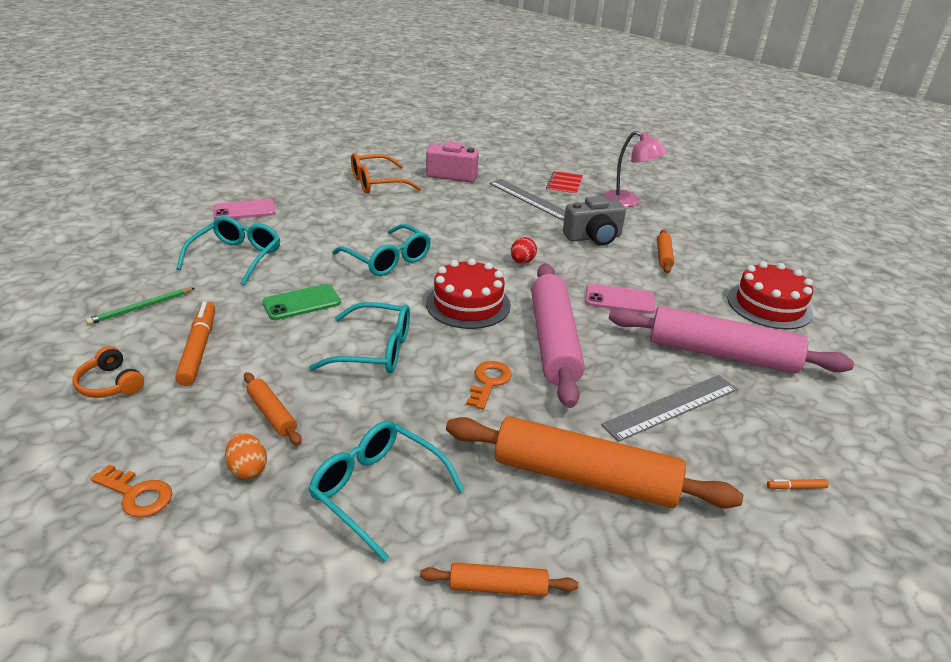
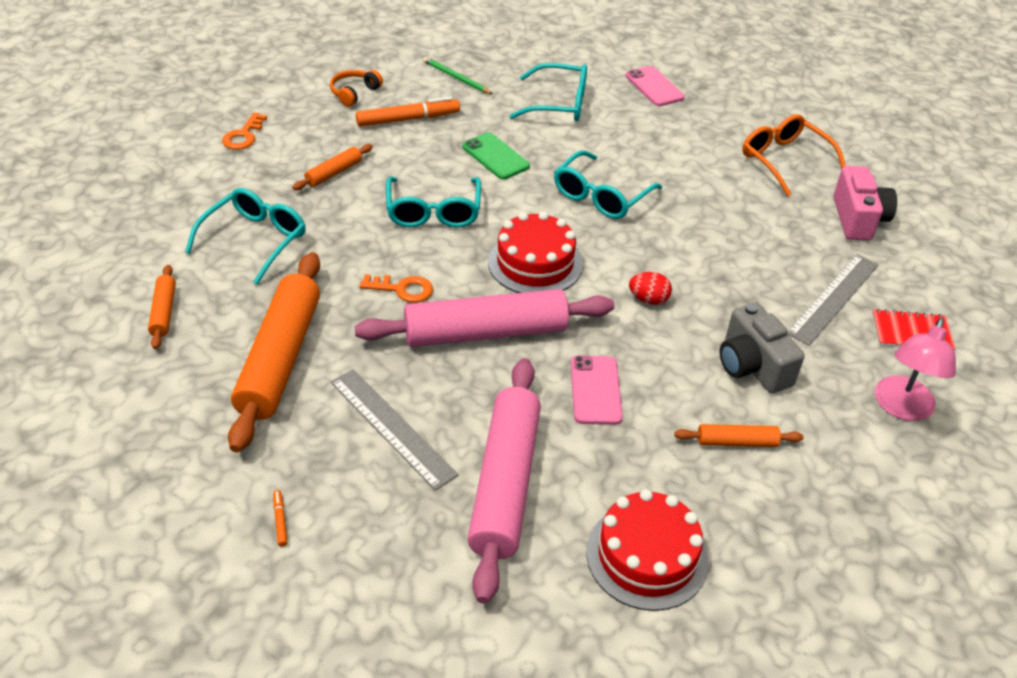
camera: 80 degrees right, 10 degrees up
(248, 469) = (272, 175): orange egg -> none

